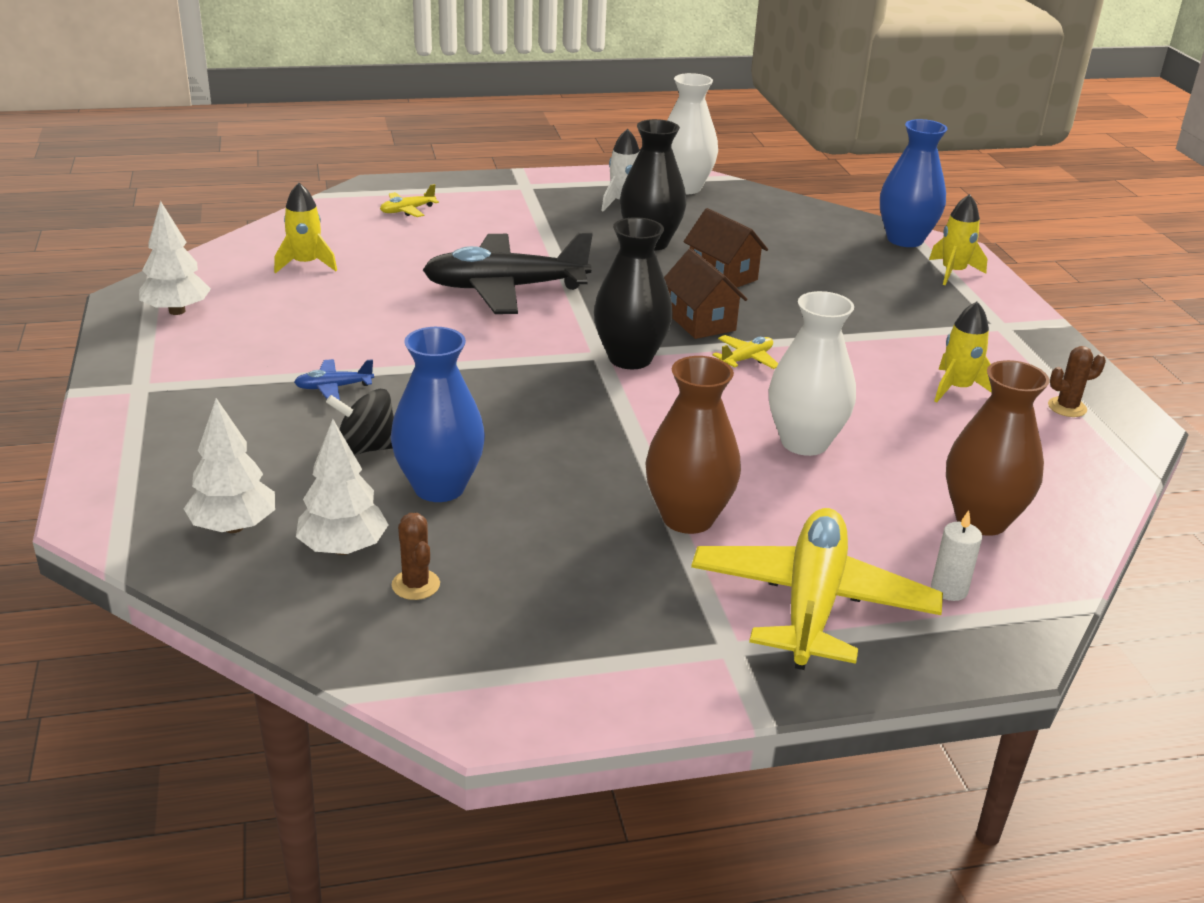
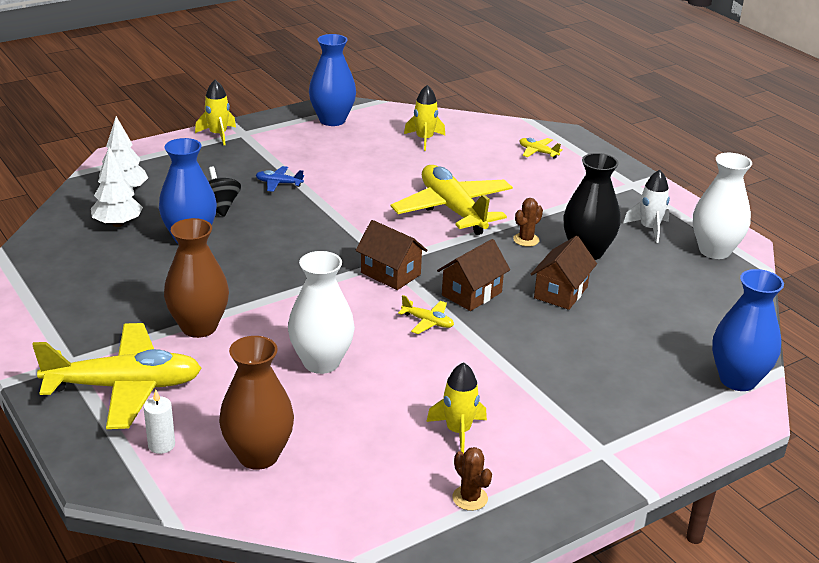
camera: 70 degrees right, 0 degrees up
(177, 311) = (332, 120): white tree -> blue vase
(333, 387) = (279, 183): blue plane -> blue plane turned 45 degrees counterclockwise
(416, 585) = (93, 251): brown cactus -> brown cactus (526, 240)
(505, 289) = (453, 210): black plane -> yellow plane
(630, 358) = (390, 274): black vase -> brown house
(953, 272) = (692, 414): yellow rocket -> yellow rocket (218, 135)

